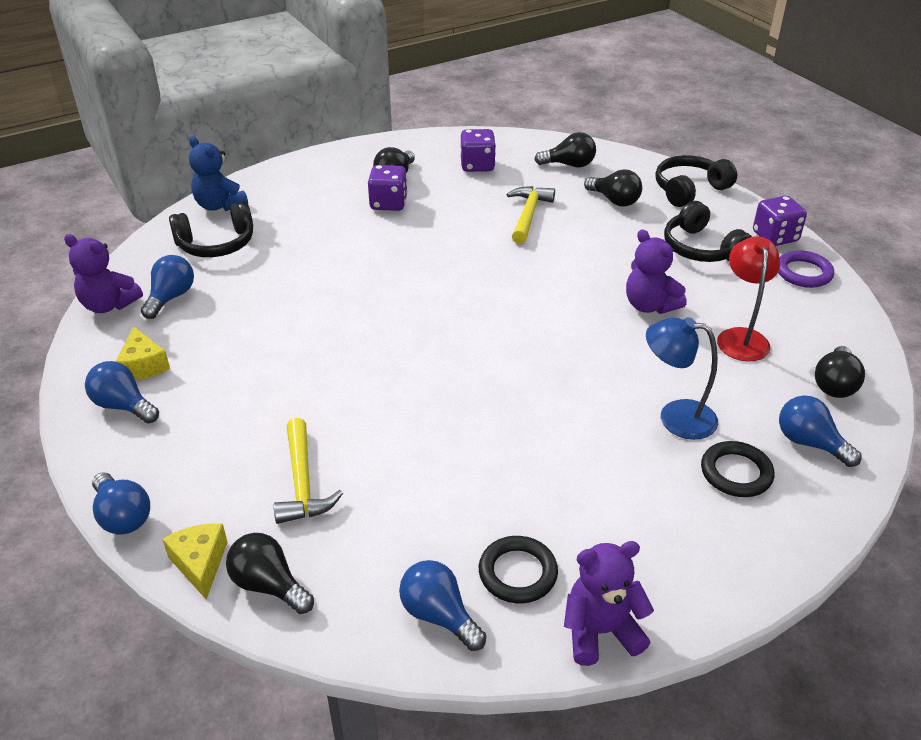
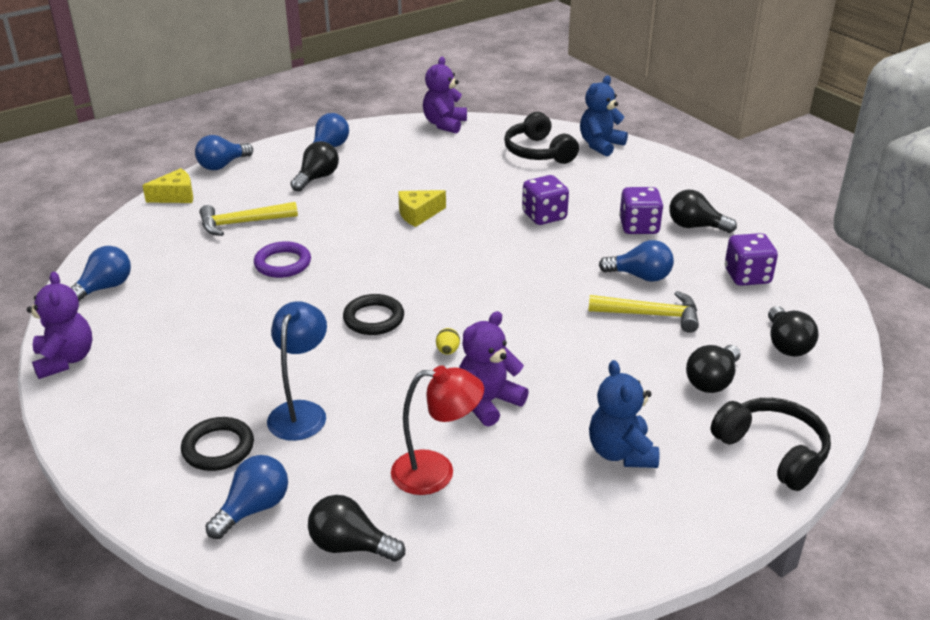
camera: 85 degrees right, 5 degrees down
(143, 365) = (373, 148): yellow cheese -> yellow cheese (418, 214)
(171, 297) = (458, 145): blue light bulb -> blue light bulb (640, 276)
(269, 585) = (150, 221): black light bulb -> black light bulb (317, 178)
(517, 573) = (132, 320): black ring -> black ring (373, 318)
(578, 324) = (447, 351): none -> yellow egg
(701, 248) = (621, 452): black headphones -> blue teddy bear
(775, 237) = (675, 530): purple dice -> purple dice (544, 216)
(803, 273) = (588, 550): purple ring -> purple ring (283, 263)

